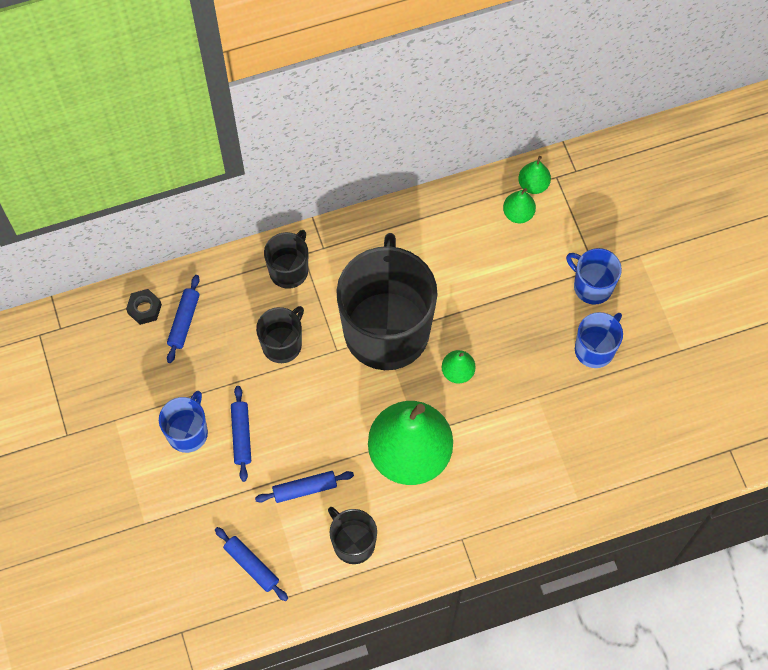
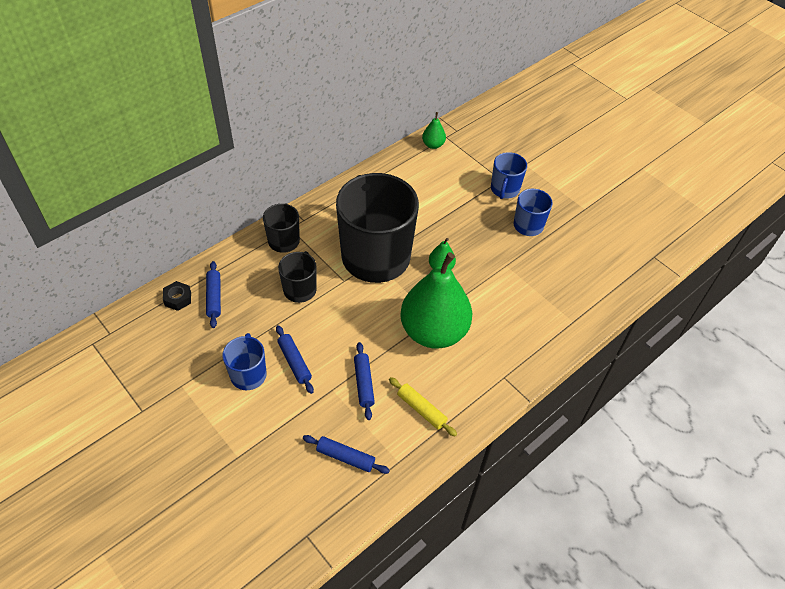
camera: 25 degrees left, 15 degrees down
(305, 489) = (363, 383): blue rolling pin -> blue rolling pin turned 60 degrees counterclockwise
(353, 542) = (421, 409): black mug -> yellow rolling pin
(518, 213) = (432, 163): green pear -> none
(592, 286) = (504, 189): blue mug -> blue mug turned 90 degrees counterclockwise

